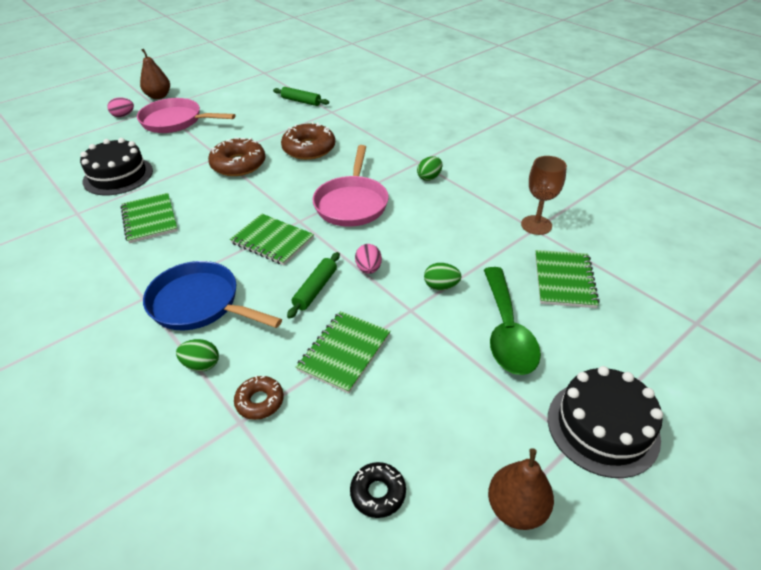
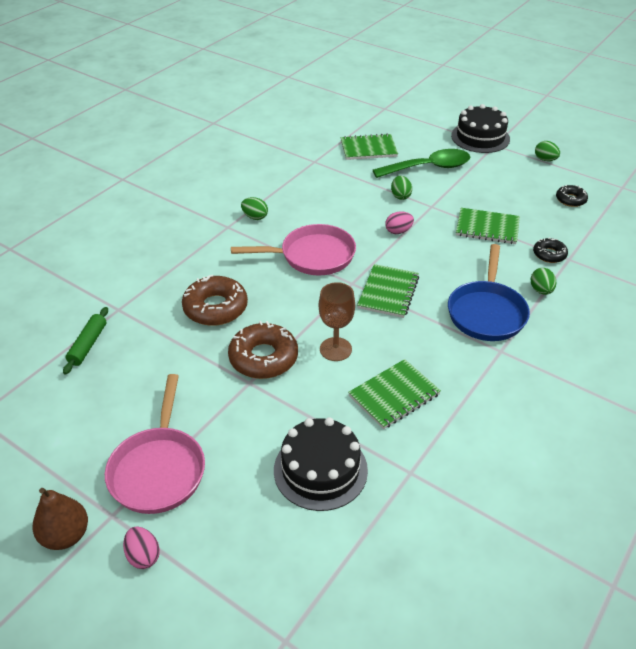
camera: 105 degrees left, 0 degrees up
(260, 401) = (549, 254): brown donut -> black donut
(315, 289) = (435, 253): green rolling pin -> none
(516, 508) = (545, 160): brown pear -> green egg
(536, 225) = (309, 160): brown goblet -> brown goblet (335, 349)

